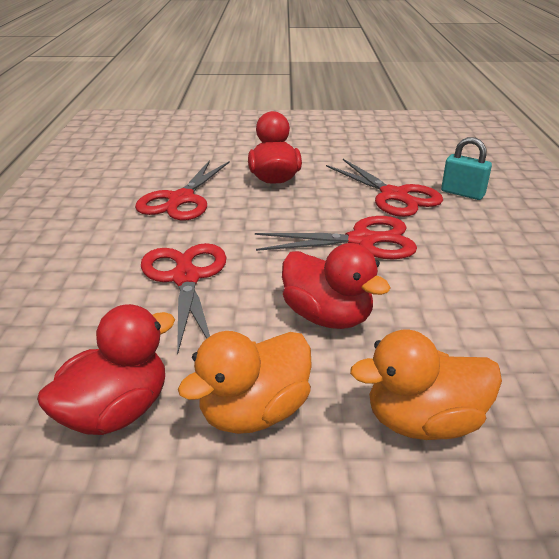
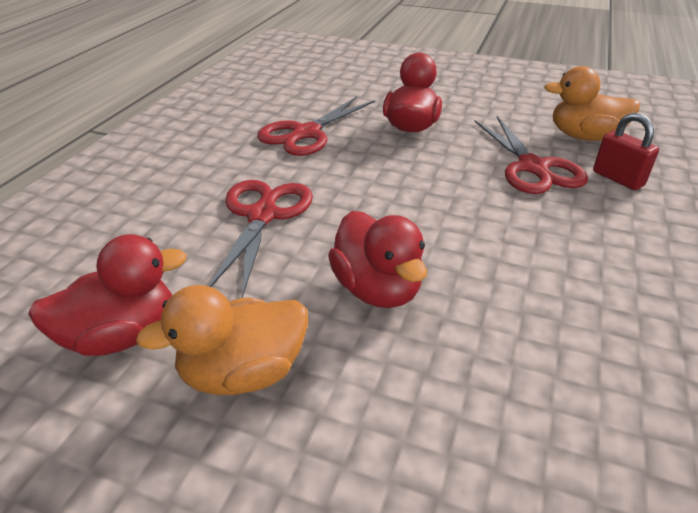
camera: 20 degrees right, 5 degrees up
(362, 241) = (465, 212): red scissors -> none
(423, 421) = (410, 436): orange duck -> orange duck (584, 136)
(462, 193) = (618, 178): turquoise padlock -> red padlock

